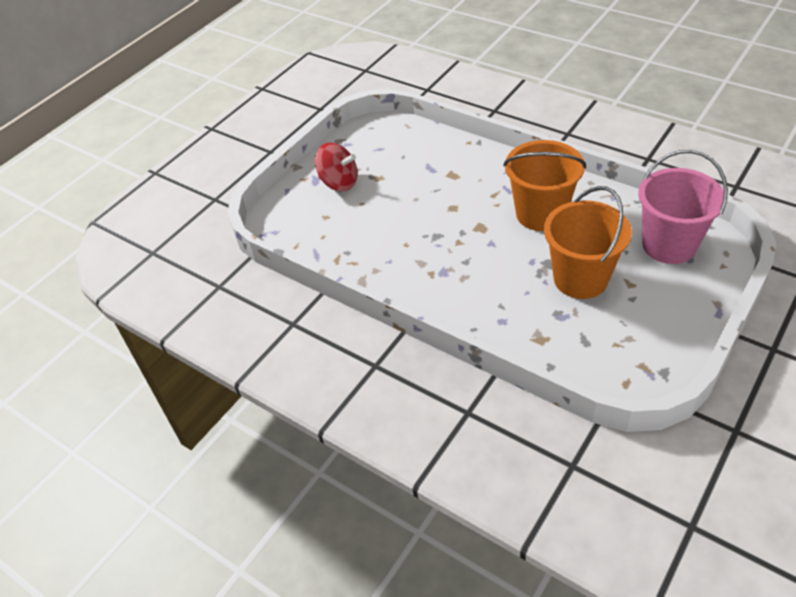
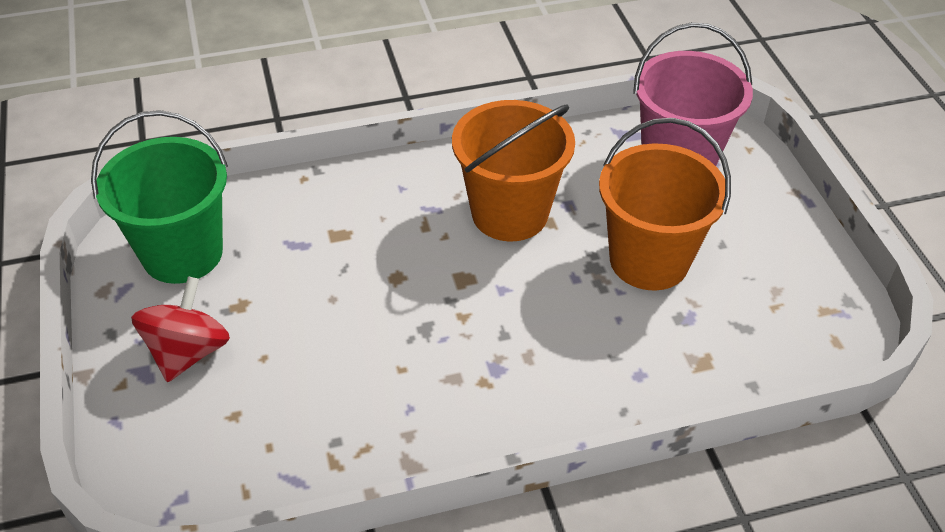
camera: 55 degrees left, 0 degrees up
(339, 182) = (188, 352): red spinning top -> red spinning top turned 45 degrees counterclockwise
(383, 144) = (182, 253): none -> green bucket

